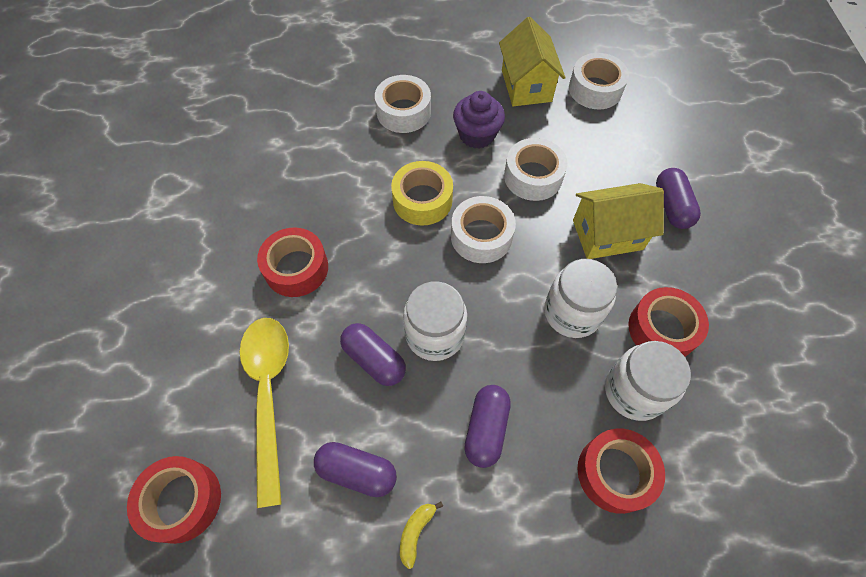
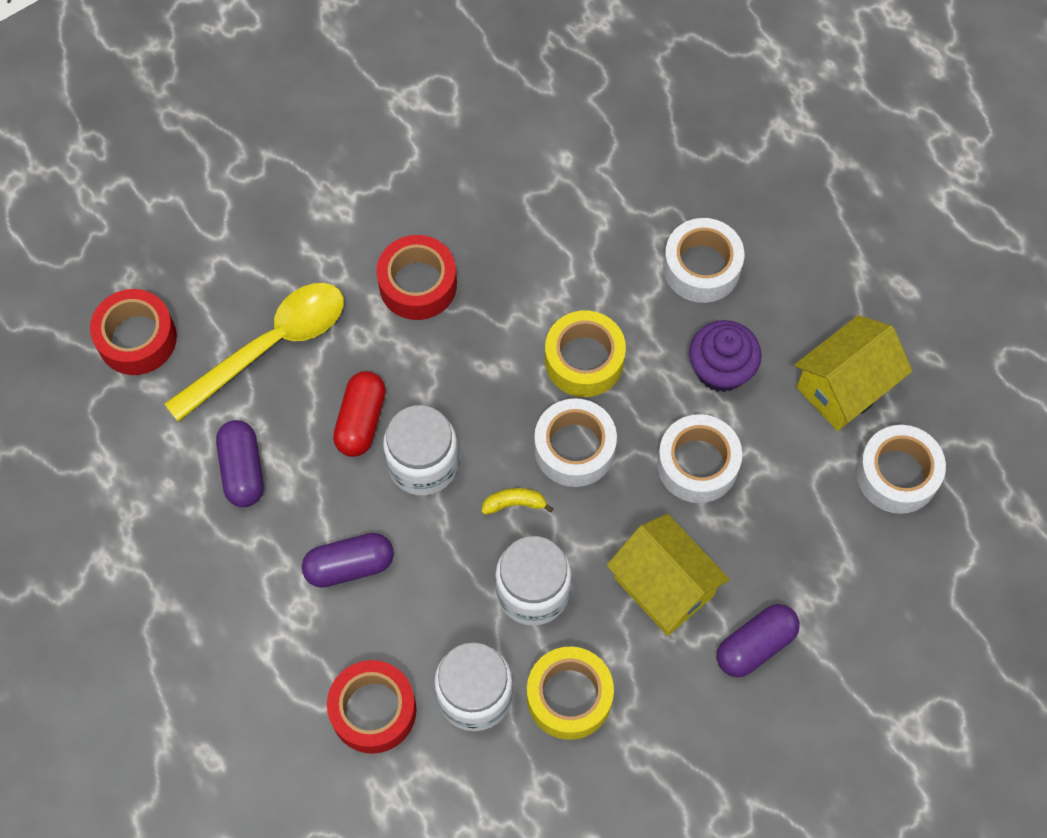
camera: 60 degrees right, 5 degrees up
(374, 359) = (361, 421): purple capsule -> red capsule
(416, 532) = (217, 552): yellow banana -> yellow banana (514, 503)
(662, 329) = (569, 697): red tape -> yellow tape

